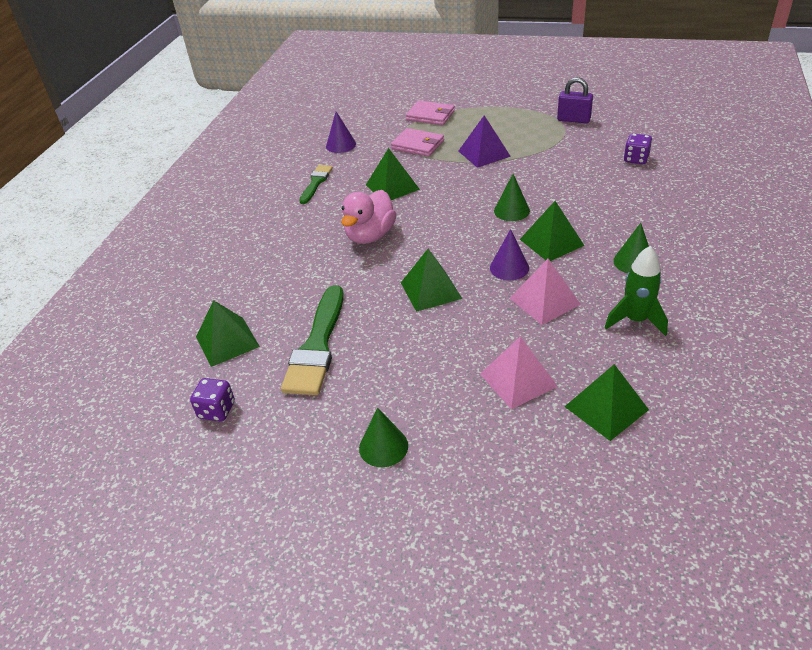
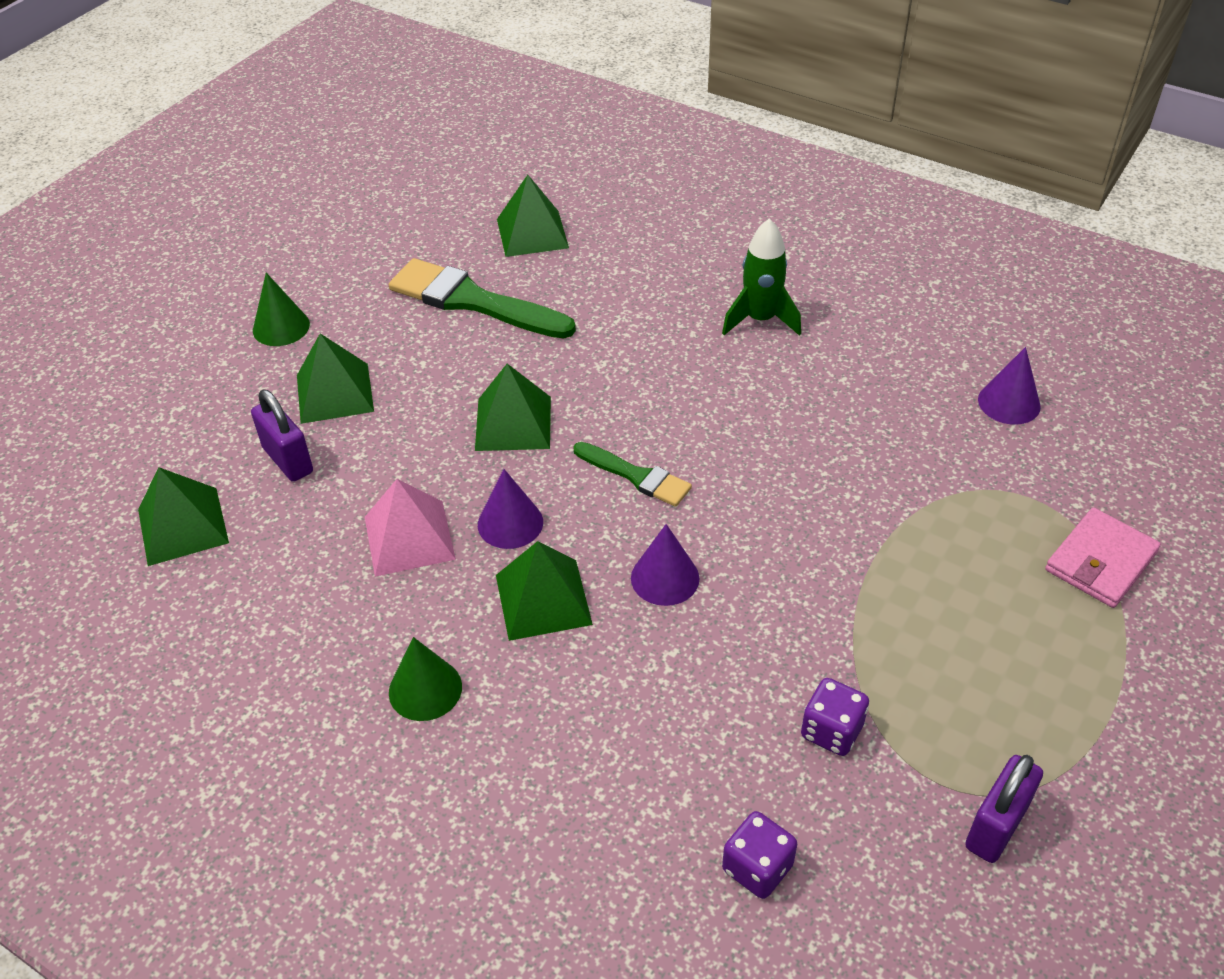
camera: 105 degrees right, 5 degrees up
(217, 410) = (425, 219): purple dice -> purple dice (831, 731)
(316, 183) = (879, 352): green brush -> green brush (636, 476)
(370, 236) = (685, 388): pink duck -> none
(392, 187) = (822, 441): green pyramid -> green pyramid (334, 393)
(418, 145) = (968, 510): pink wallet -> none
(484, 153) = (892, 602): purple pyramid -> none
(511, 211) = (665, 578): green cone -> purple cone
(518, 380) = (288, 460): pink pyramid -> purple padlock
(635, 320) = (298, 626): green rocket -> green rocket (760, 320)

